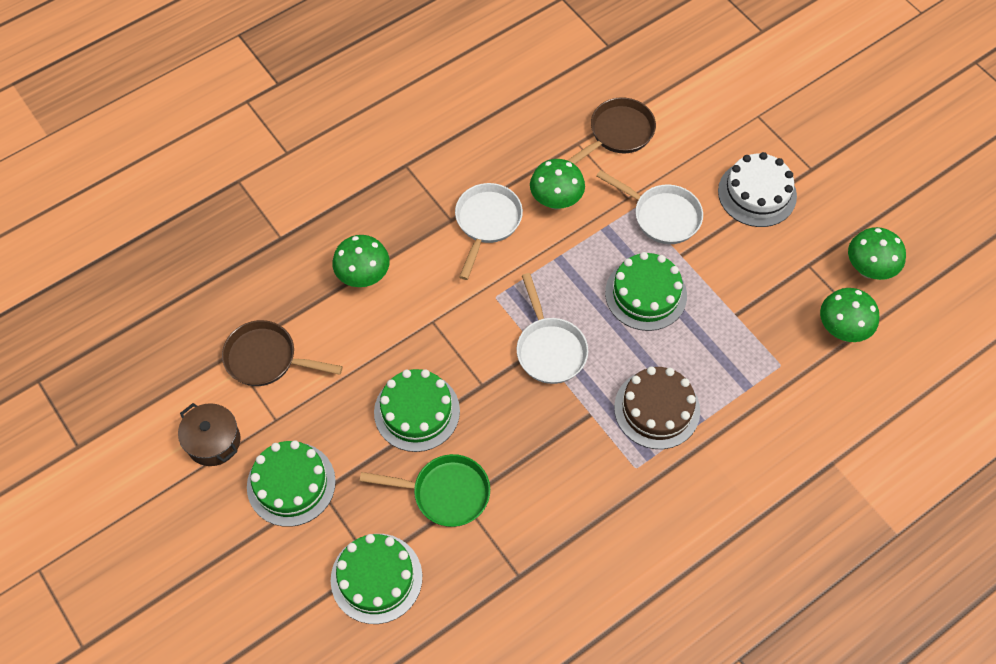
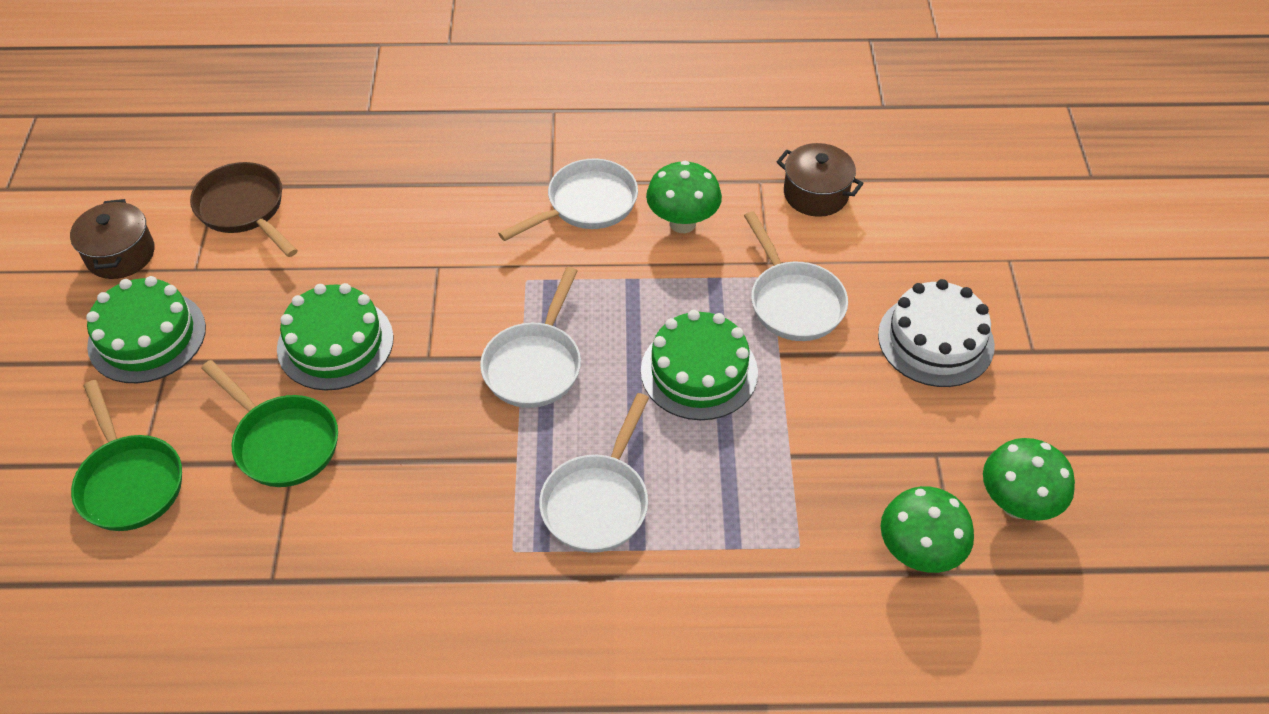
camera: 35 degrees right, 10 degrees down
(364, 277) = (411, 188): green mushroom -> none
(376, 578) = (130, 481): green cake -> green pan
(617, 133) = (816, 194): brown pan -> brown pot
(657, 409) = (598, 501): brown cake -> white pan

